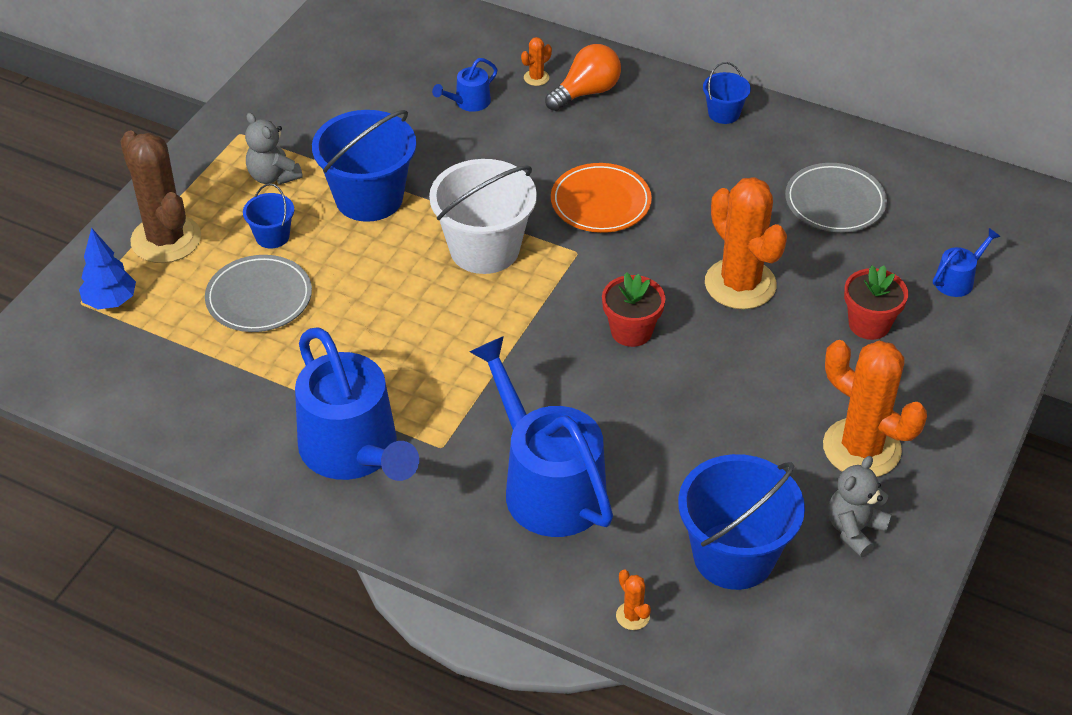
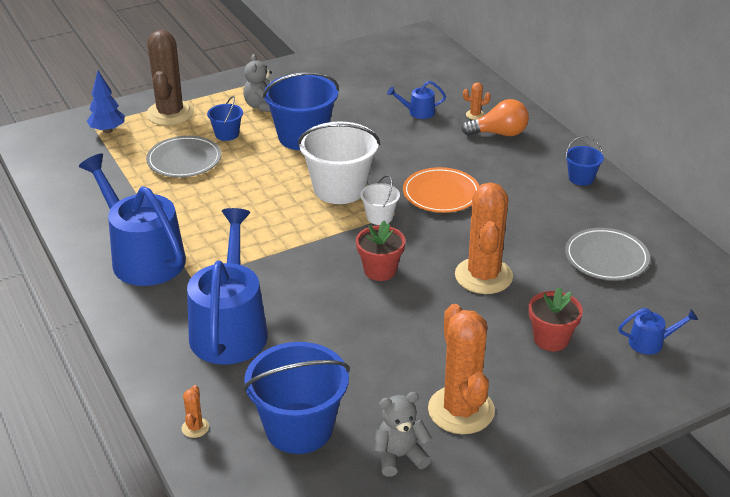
camera: 35 degrees right, 10 degrees down
(354, 451) = (143, 257): blue watering can -> blue watering can turned 135 degrees clockwise
(565, 264) = (379, 217): none -> white bucket

